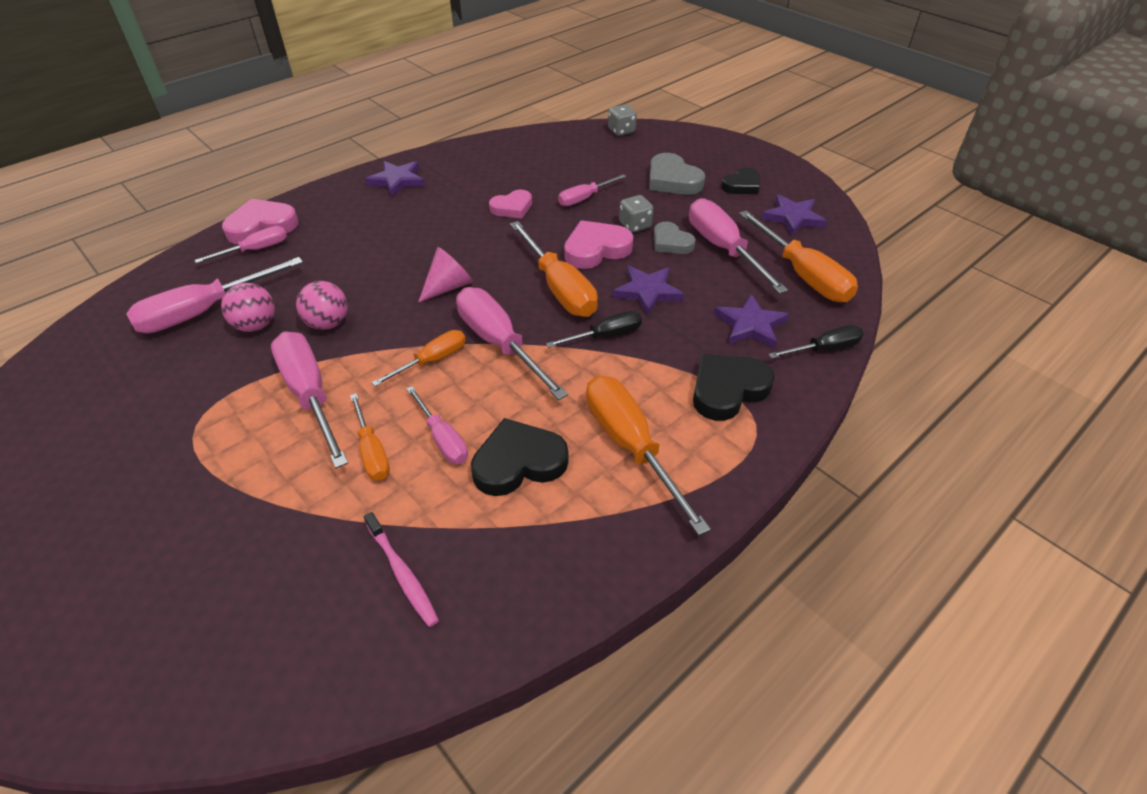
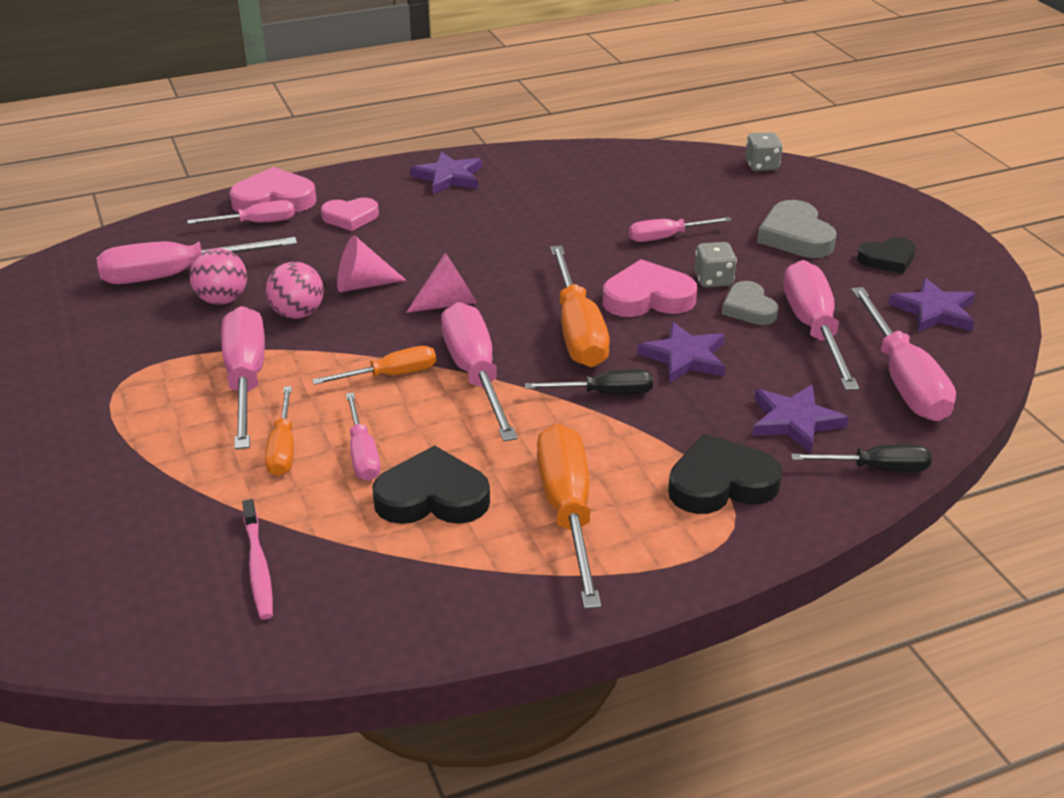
camera: 20 degrees right, 10 degrees down
(371, 286) = (362, 285): none -> pink cone
(512, 208) = (570, 232): pink heart -> pink heart (350, 217)
(802, 275) = (903, 380): orange screwdriver -> pink screwdriver

